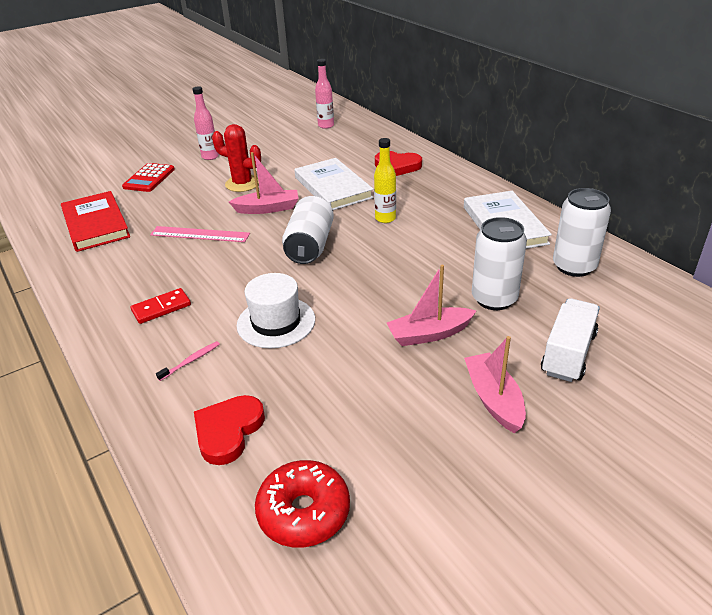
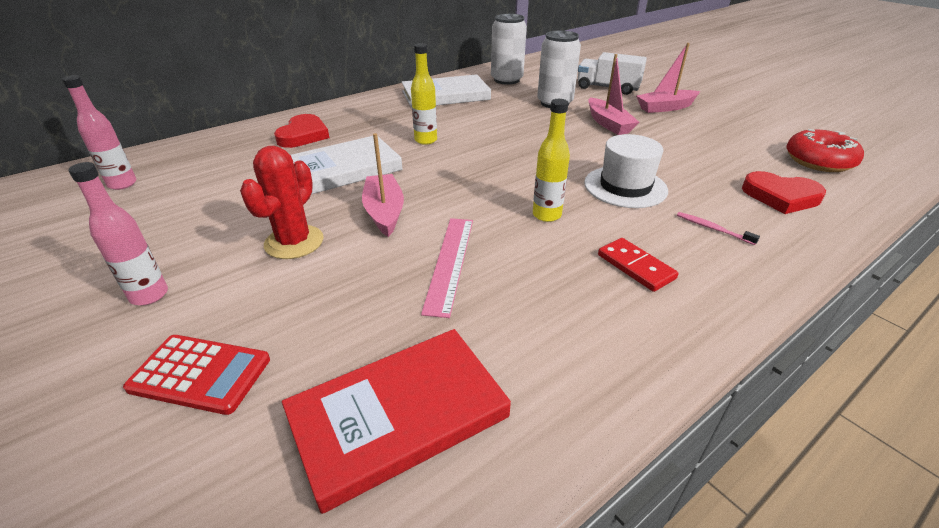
camera: 95 degrees left, 0 degrees up
(242, 274) = (546, 215): none -> yellow bottle
(310, 246) = (480, 177): white can -> none

